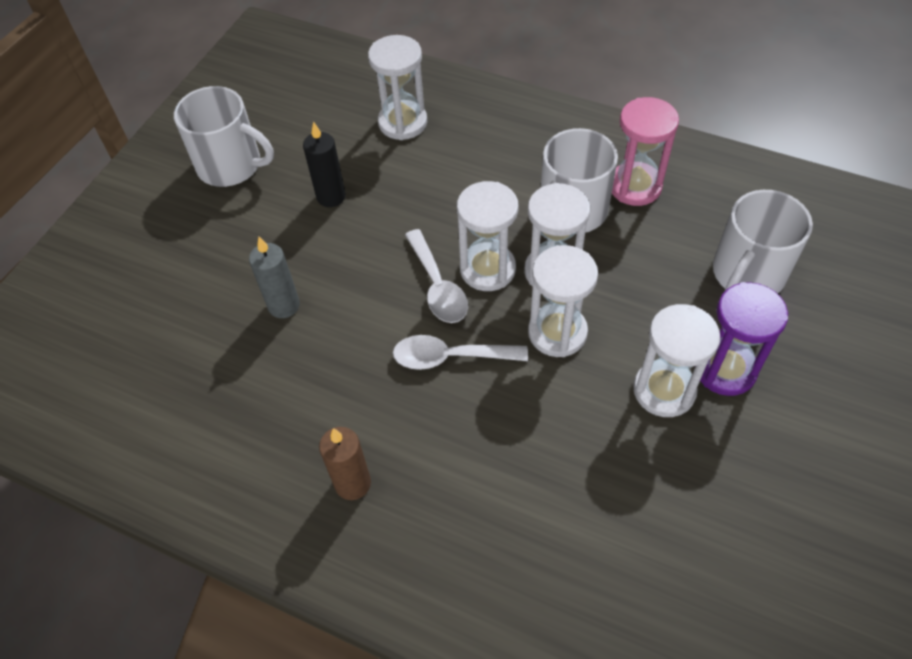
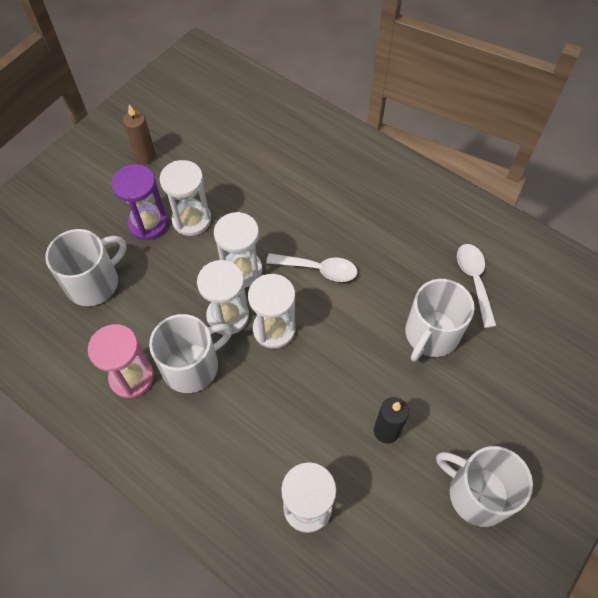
camera: 170 degrees left, 5 degrees up
(284, 305) = (431, 334): grey candle -> white mug
(352, 483) = (393, 208): brown candle -> brown candle (145, 156)
(438, 286) = (314, 323): white spoon -> white spoon (474, 280)

